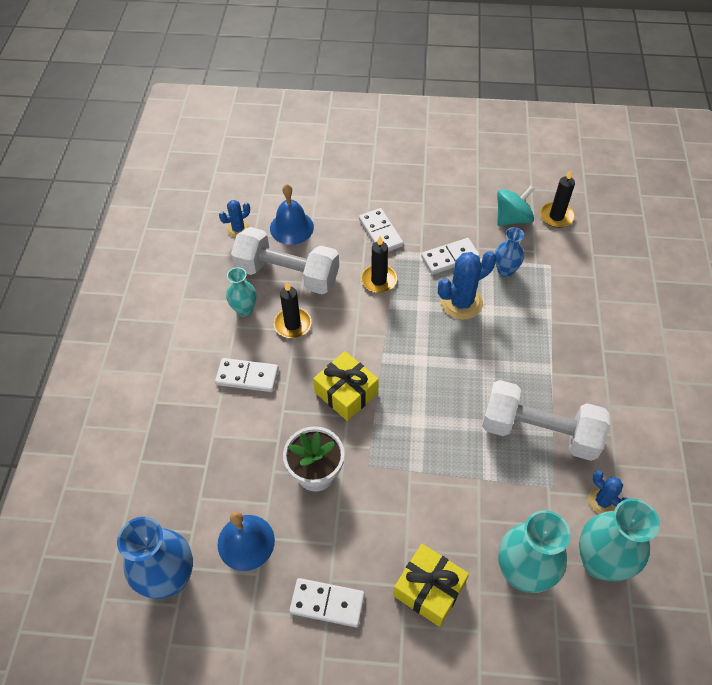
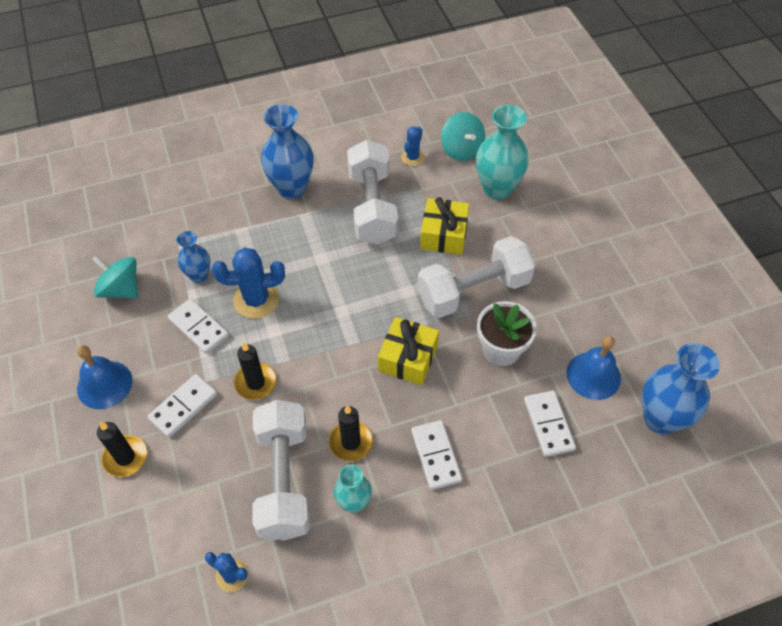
camera: 115 degrees left, 0 degrees up
(291, 227) = (207, 509): blue bell -> blue bell (104, 384)
(327, 603) = (600, 297): white domino -> white domino (548, 424)
(393, 480) = (473, 291): none -> white dumbbell
(429, 589) = (545, 238): yellow gift -> yellow gift (444, 235)
(461, 302) = (256, 300): blue cactus -> blue cactus turned 45 degrees counterclockwise
(556, 216) = (106, 253): black candle -> black candle (125, 457)
(590, 369) = (291, 188): none -> blue vase
(599, 562) = (461, 150): turquoise vase -> turquoise spinning top

